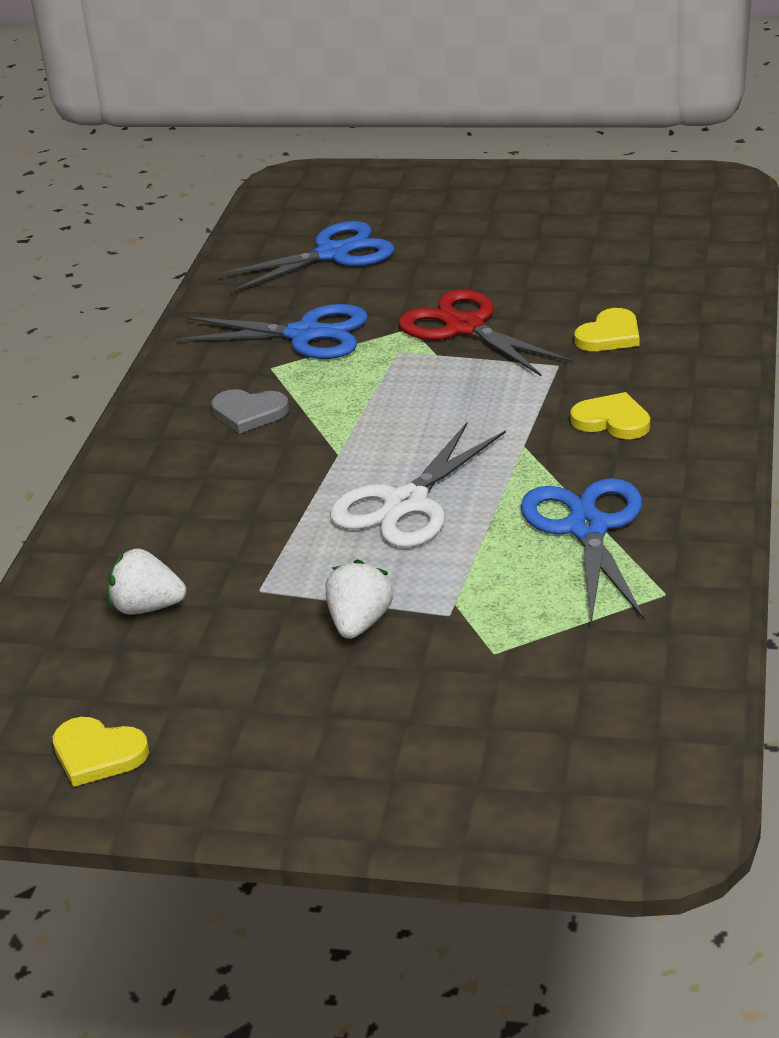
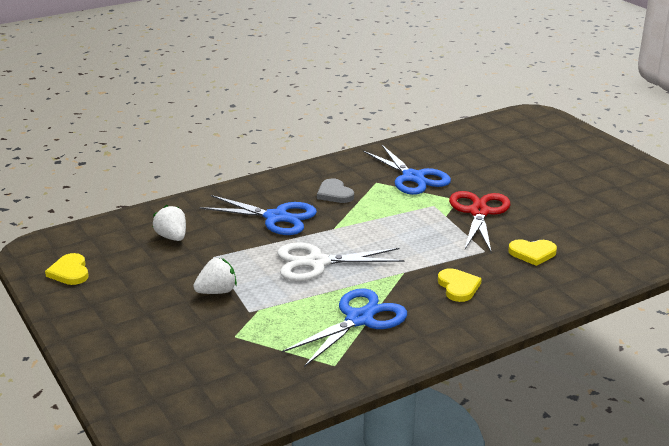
camera: 45 degrees right, 5 degrees down
(333, 254) = (488, 153): blue scissors -> blue scissors (276, 217)

